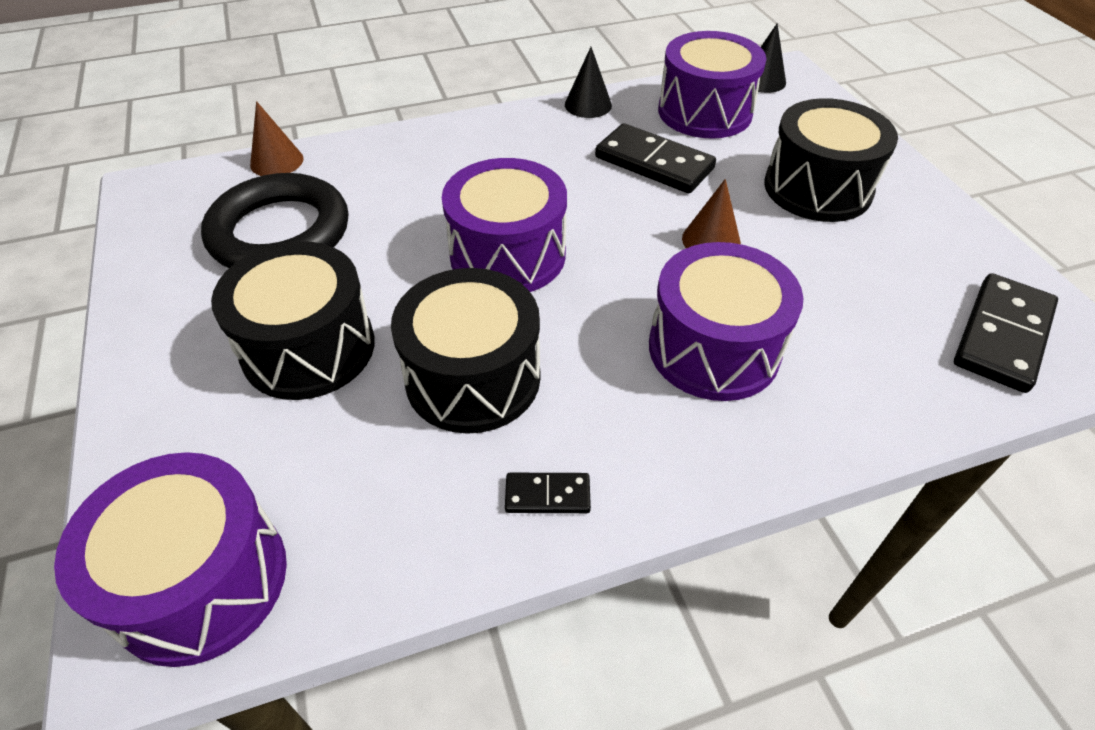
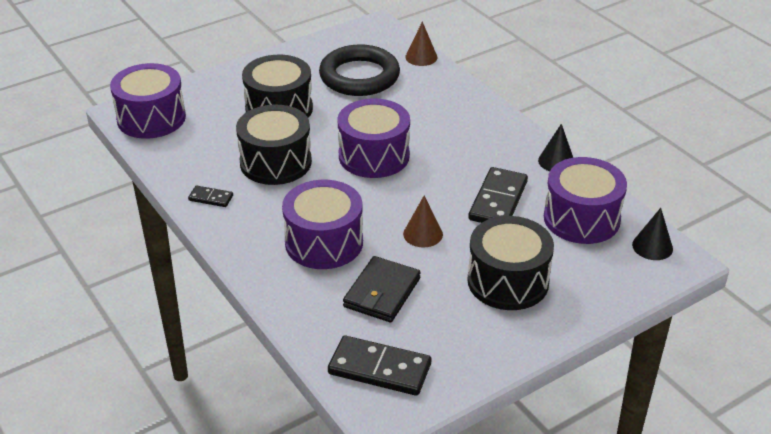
camera: 75 degrees right, 10 degrees down
(547, 495) = (211, 198): black domino -> black domino turned 60 degrees counterclockwise
(838, 304) = (382, 293): none -> black wallet

